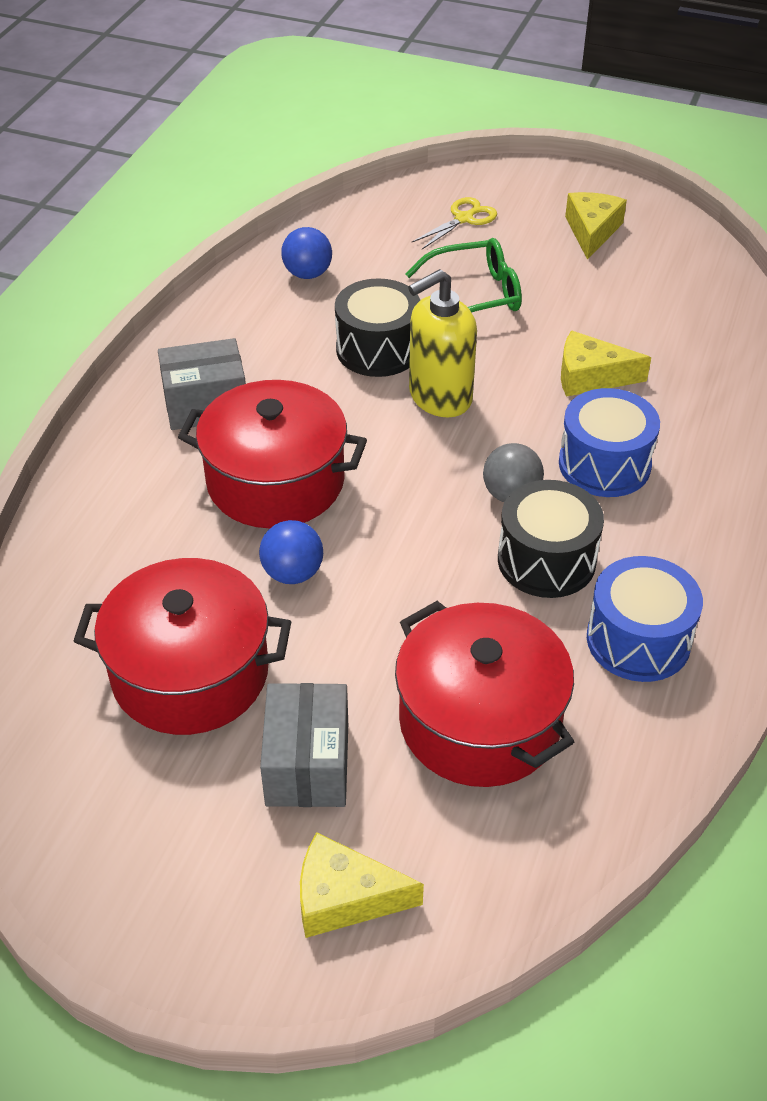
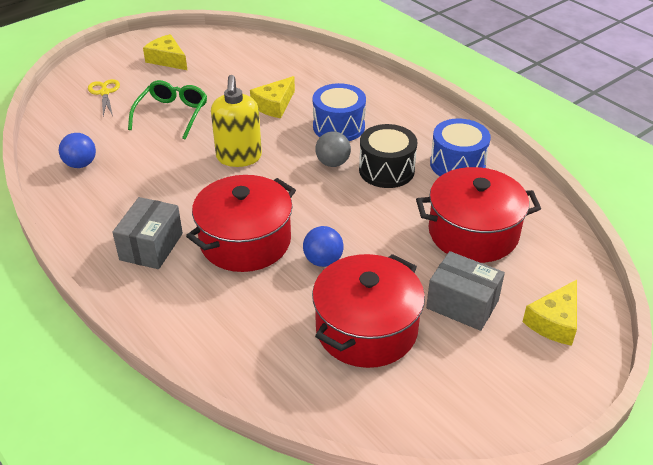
camera: 60 degrees left, 5 degrees down
(378, 349) = (177, 163): black drum -> none

